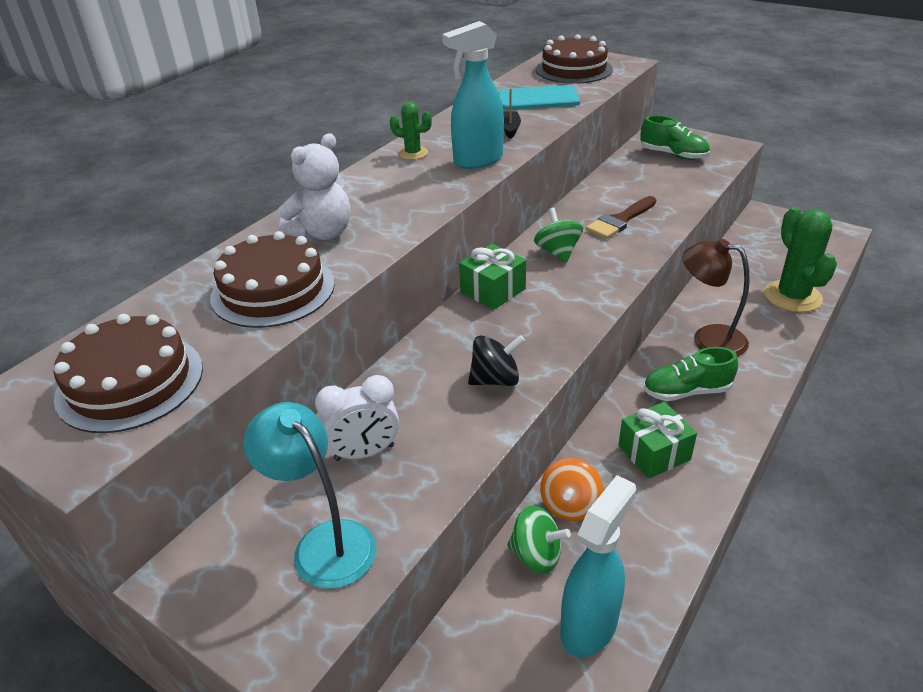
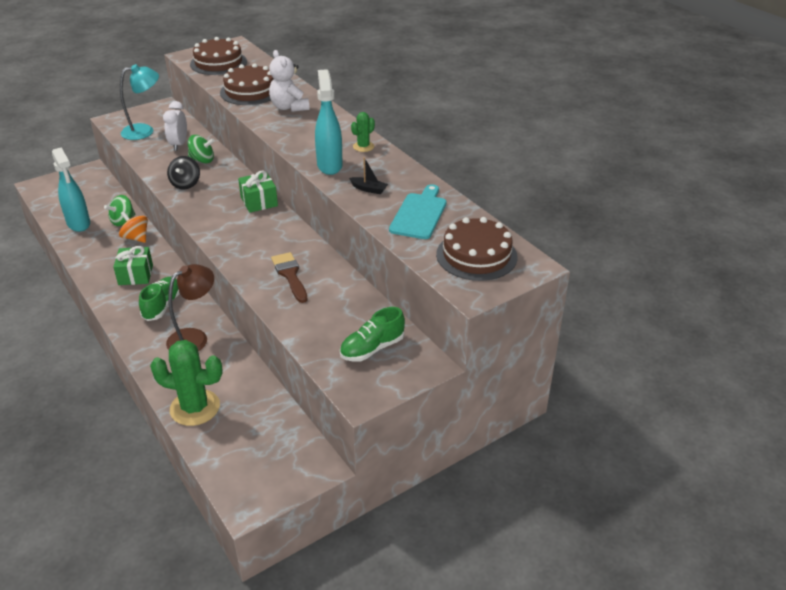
camera: 110 degrees right, 0 degrees up
(557, 252) = (276, 235): green spinning top -> green spinning top (202, 160)

